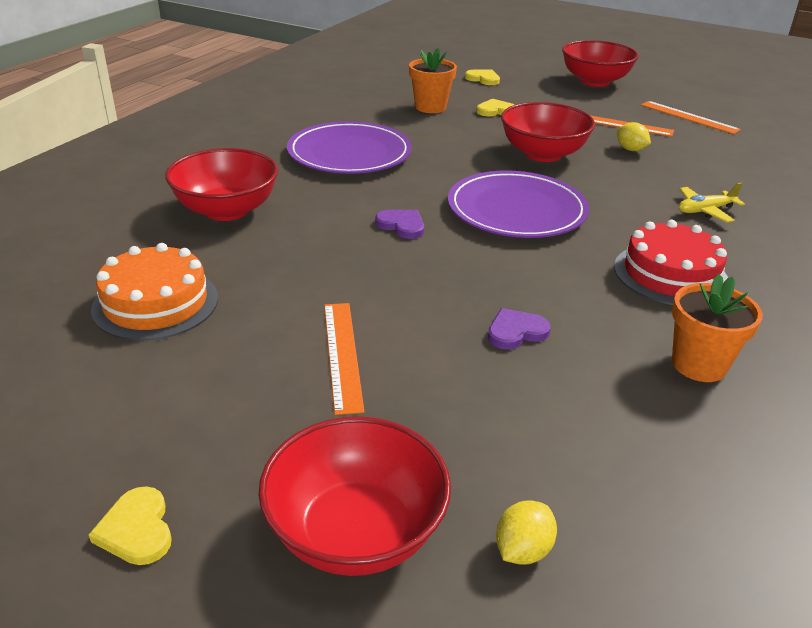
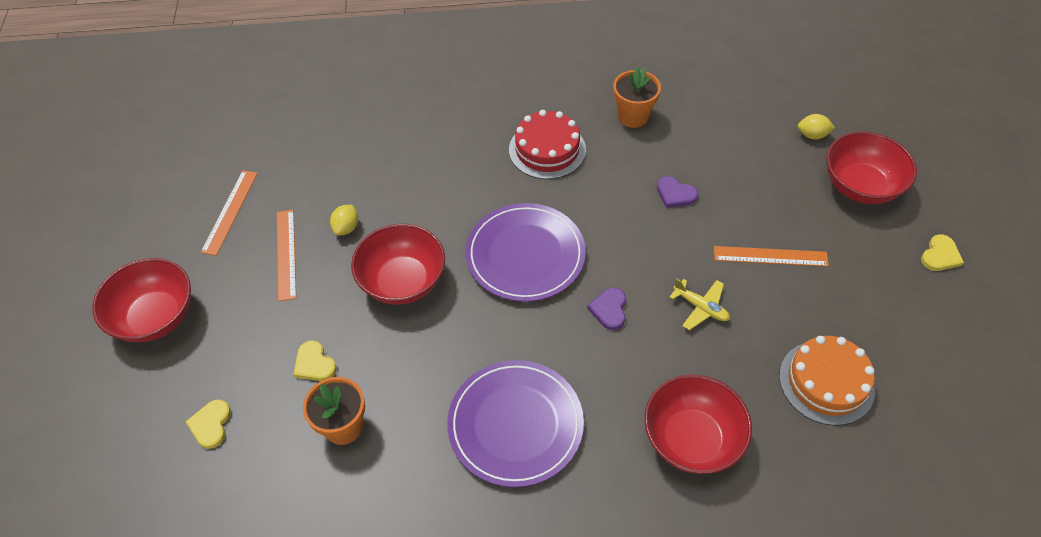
camera: 120 degrees left, 20 degrees up
(342, 354) = (770, 256): orange ruler -> orange ruler turned 45 degrees clockwise
(705, 210) = (437, 155): yellow plane -> yellow plane (700, 307)

